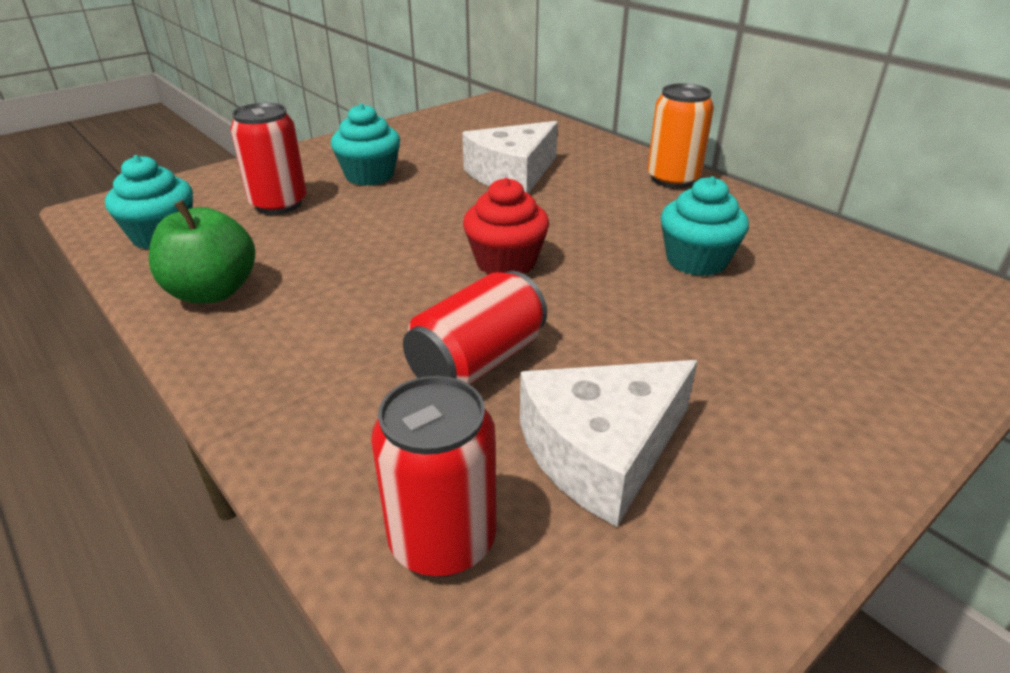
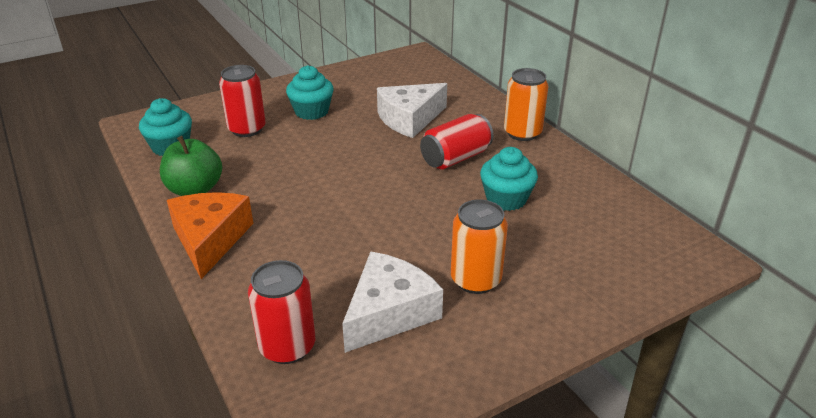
camera: 10 degrees right, 0 degrees up
(253, 365) = (210, 239): none -> orange cheese
(477, 362) = (338, 252): red can -> red can (455, 158)
(506, 262) = (380, 187): red cupcake -> none
(601, 451) = (389, 312): white cheese -> white cheese turned 150 degrees clockwise
(714, 380) = (475, 280): none -> orange can

